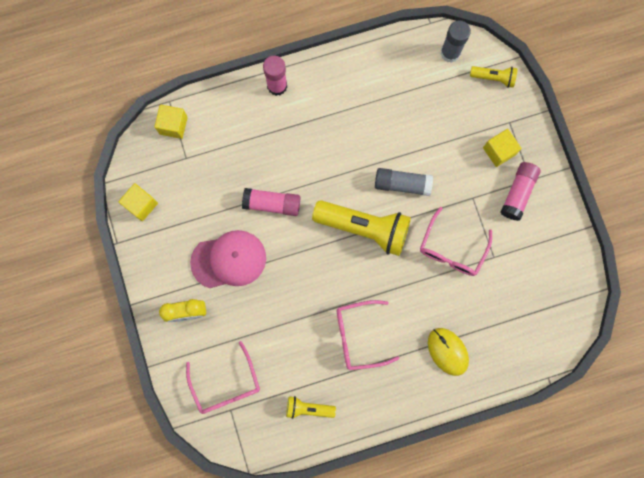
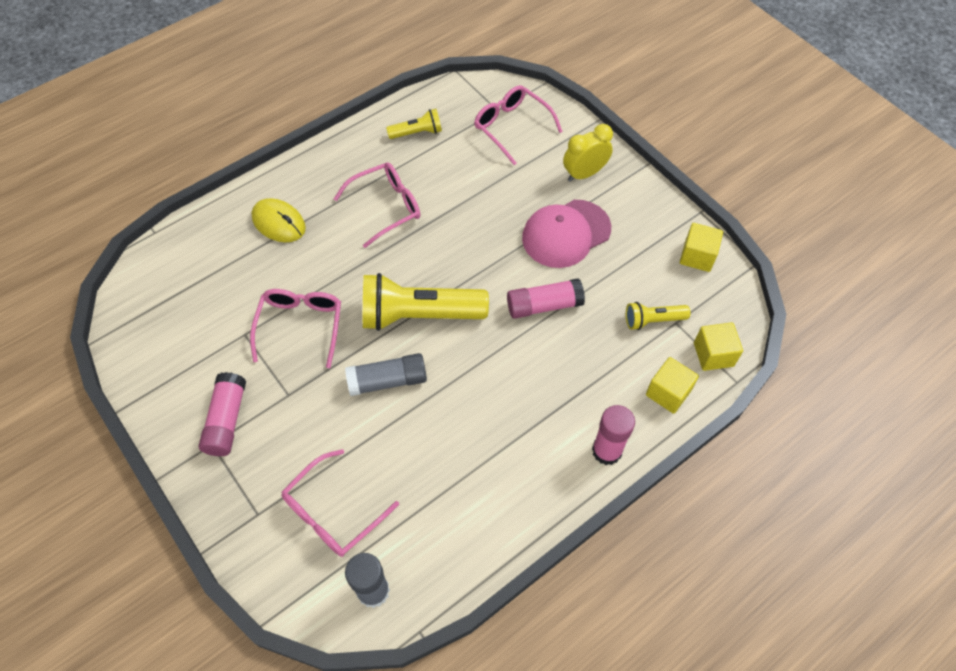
camera: 160 degrees right, 20 degrees down
(462, 107) = (333, 512): none -> pink glasses
(493, 78) = (295, 574): yellow flashlight -> yellow flashlight (653, 320)
(499, 151) = (264, 467): yellow cube -> yellow cube (668, 392)

